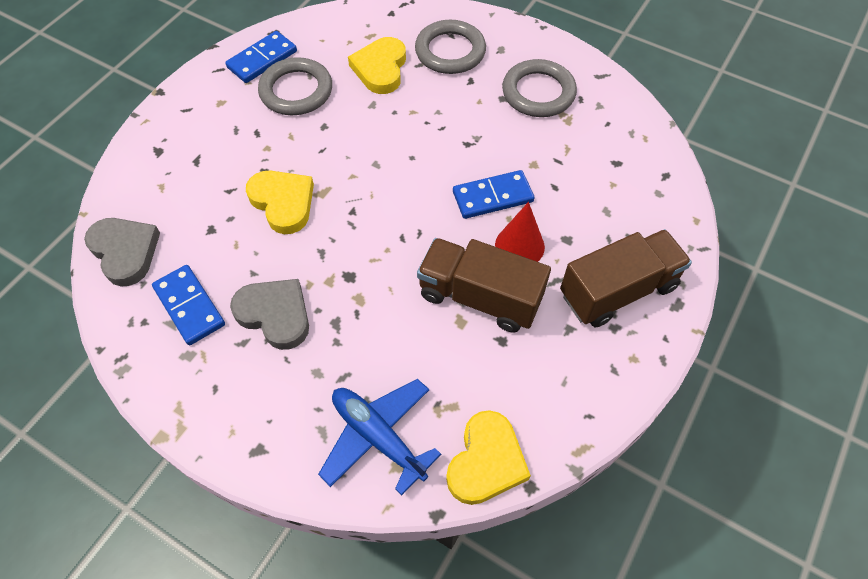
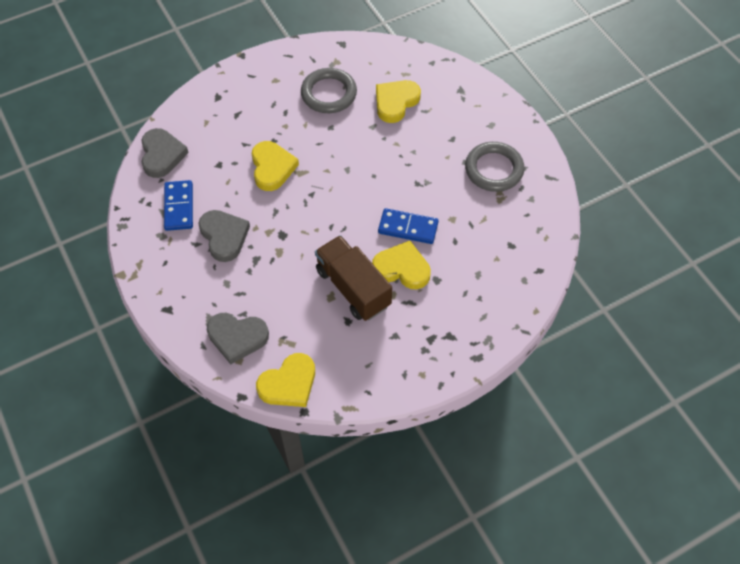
camera: 30 degrees right, 0 degrees up
(262, 59) = (321, 60): blue domino -> none
(378, 437) = (237, 337): blue plane -> grey heart
(450, 51) = (453, 110): grey ring -> none
(519, 246) = (402, 268): red cone -> yellow heart
(618, 291) = (444, 329): brown truck -> none

